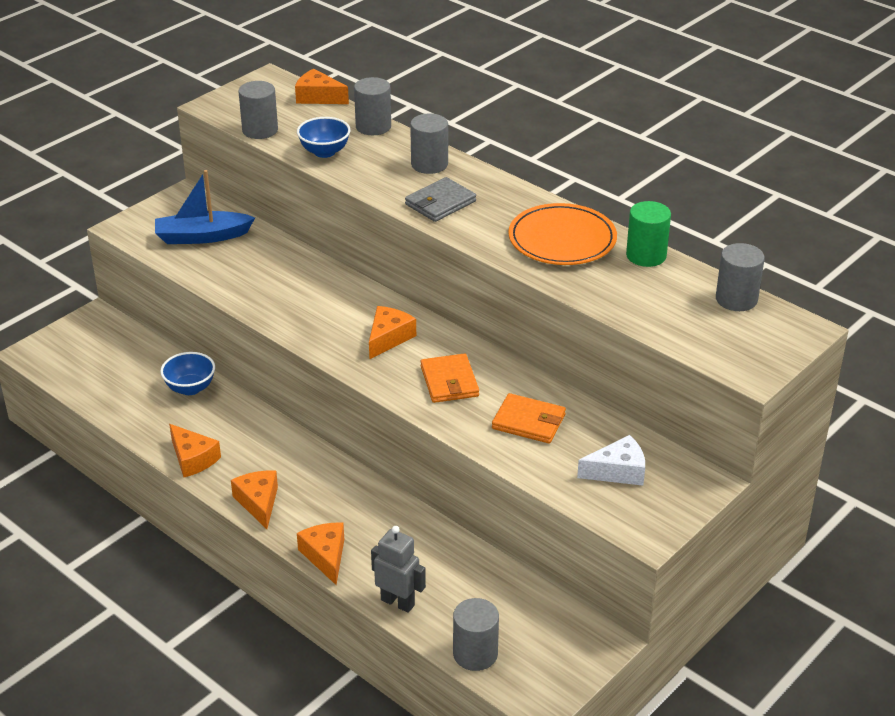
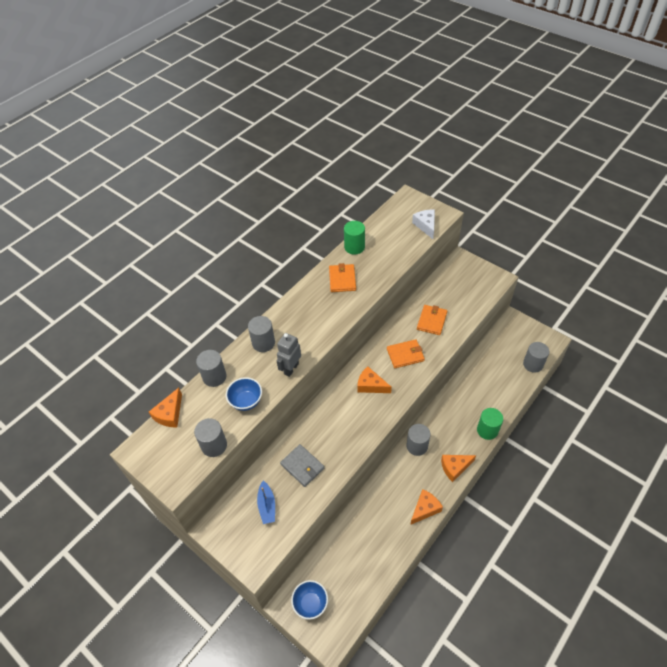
camera: 90 degrees left, 15 degrees up
(190, 388) = (361, 522): blue bowl -> blue bowl (310, 603)
(202, 237) = (267, 506): blue boat -> blue boat, size x0.65
(325, 556) = (487, 430): orange cheese -> green cylinder
(398, 602) = (510, 396): grey robot -> grey robot (291, 368)
(440, 203) = (307, 334): grey wallet -> grey wallet (302, 466)
(562, 239) = (342, 279): orange plate -> orange wallet
(618, 471) = (460, 288): white cheese -> white cheese (425, 226)
(736, 299) = (388, 217): grey cylinder -> grey cylinder (417, 446)

